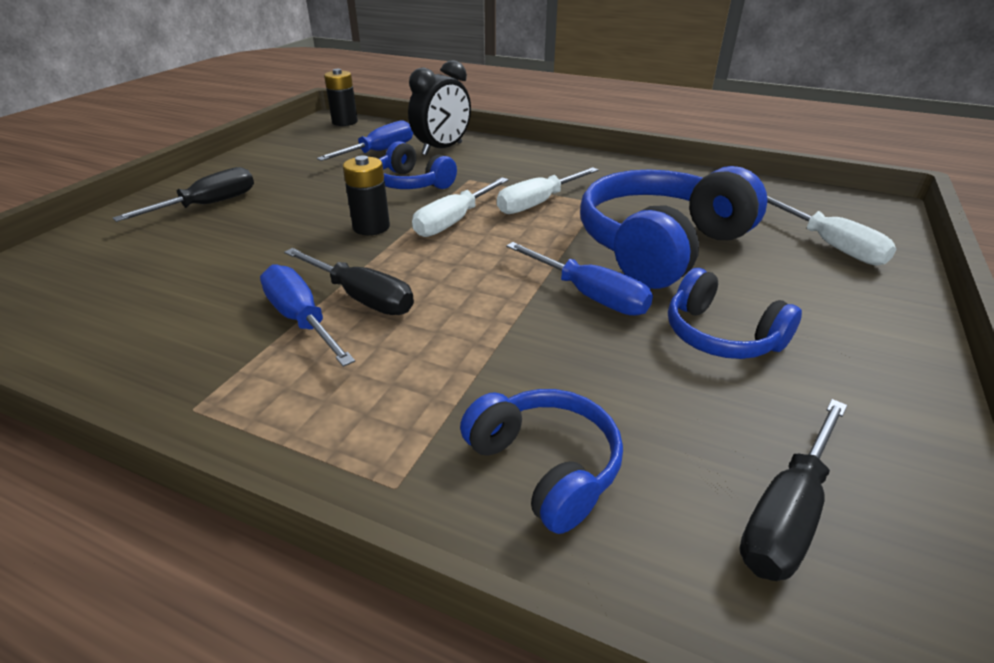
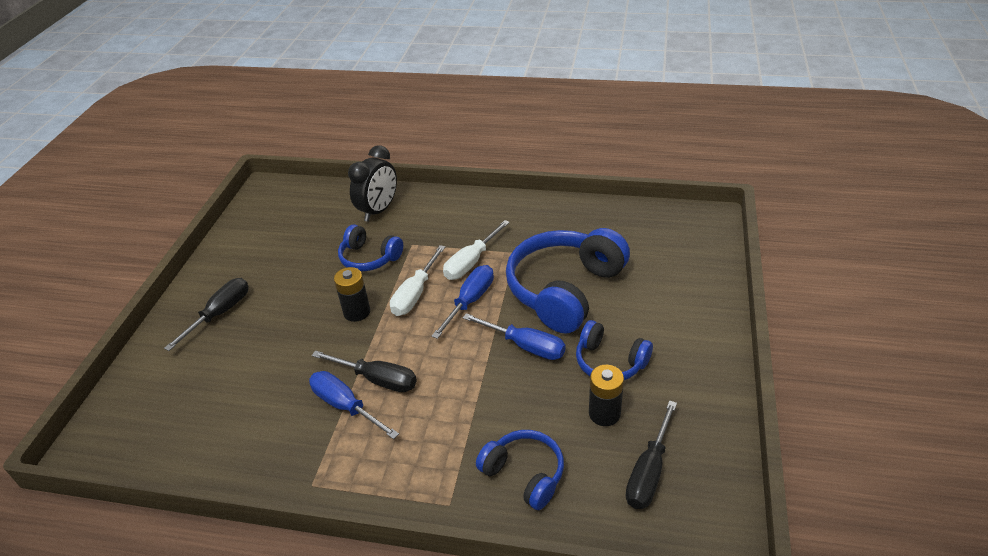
camera: 10 degrees left, 5 degrees up
(345, 122) = (281, 189): black battery -> black battery (604, 414)
(380, 151) = (328, 223): blue screwdriver -> blue screwdriver (470, 301)
(831, 246) = (677, 267): white screwdriver -> none

